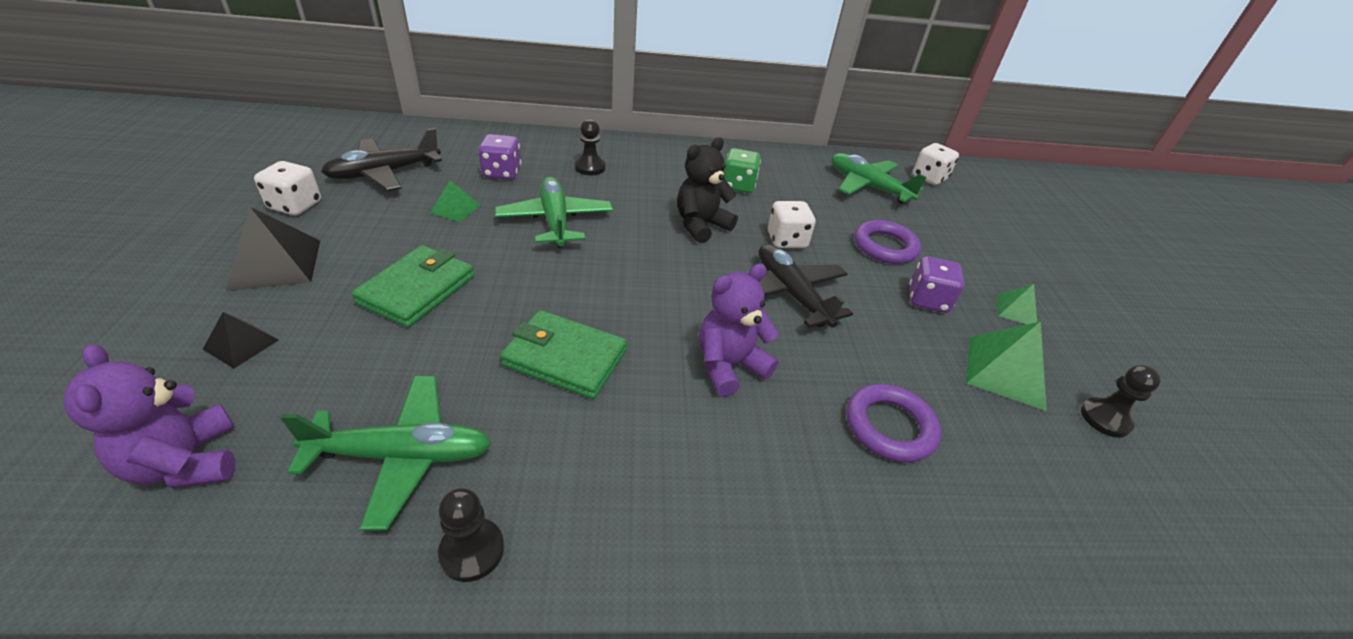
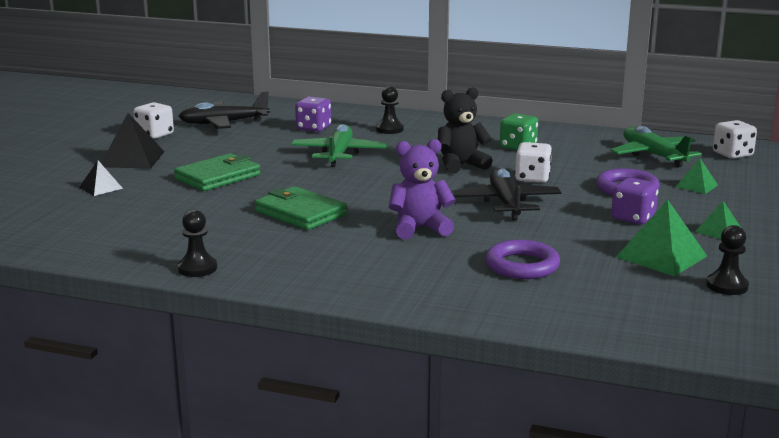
camera: 25 degrees right, 20 degrees down
(186, 462) = (59, 223): purple teddy bear -> none
(402, 456) = (175, 235): green plane -> none
(455, 209) = (266, 144): green pyramid -> green pyramid (696, 186)

